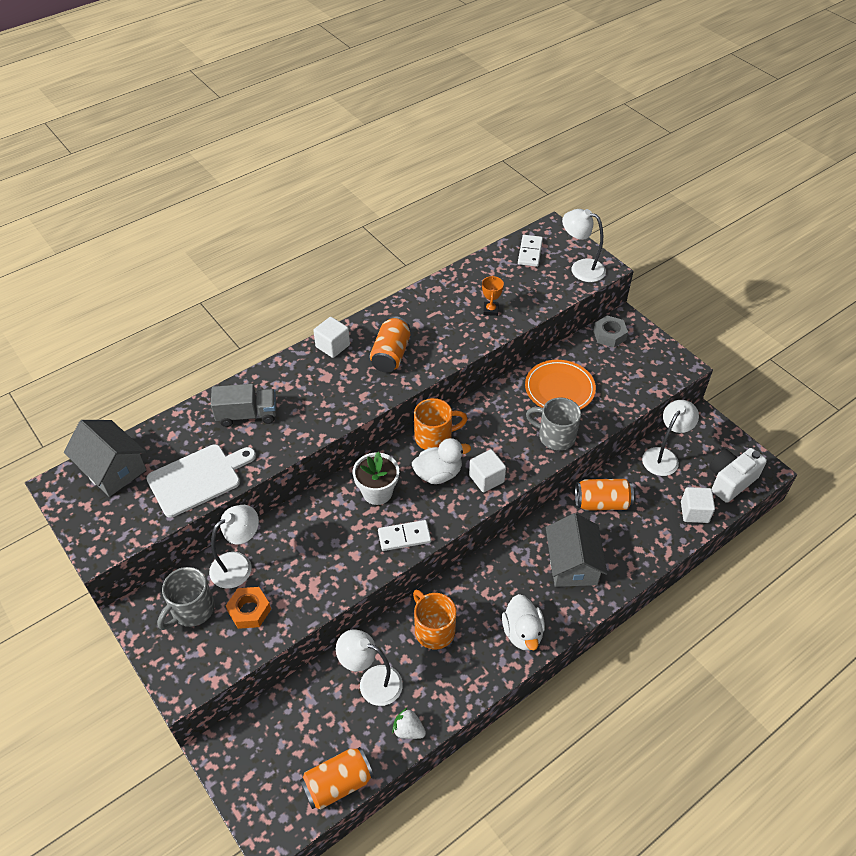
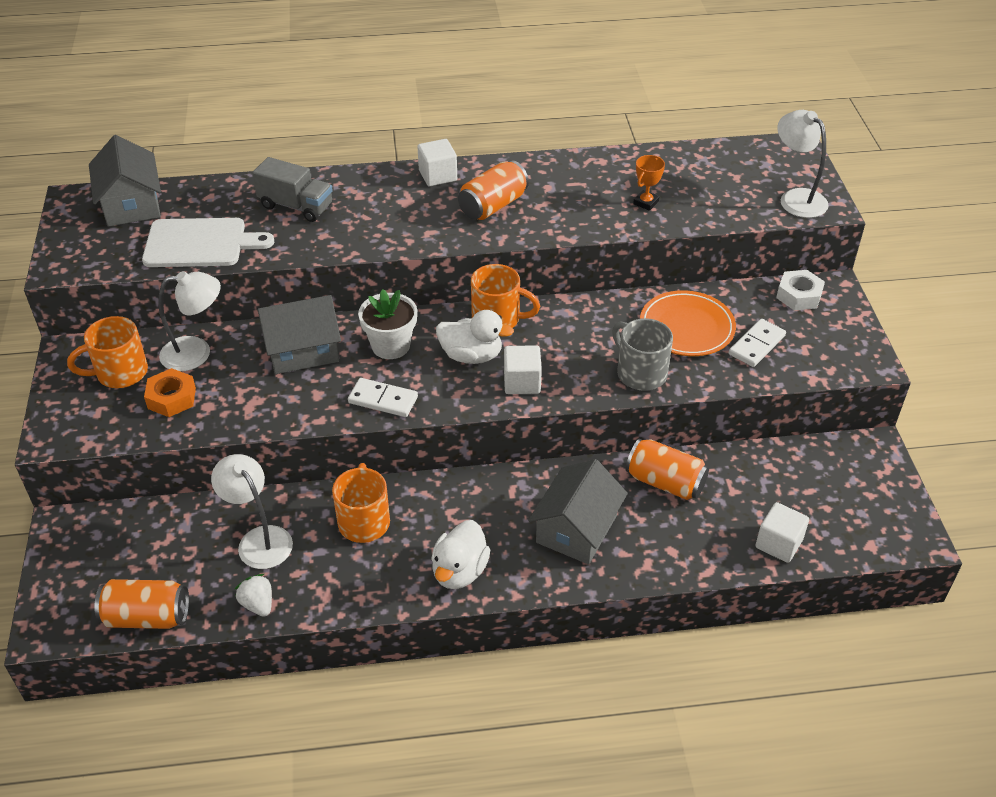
camera: 30 degrees right, 5 degrees down
(192, 610) = (120, 373): grey mug -> orange mug
(317, 525) = (302, 350): none -> grey house
(530, 252) = (745, 162): white domino -> white domino (757, 345)
(609, 335) = (799, 295): grey nut -> white nut
(664, 456) = (788, 467): white lamp -> none
(730, 481) = (857, 531): white camera -> none

